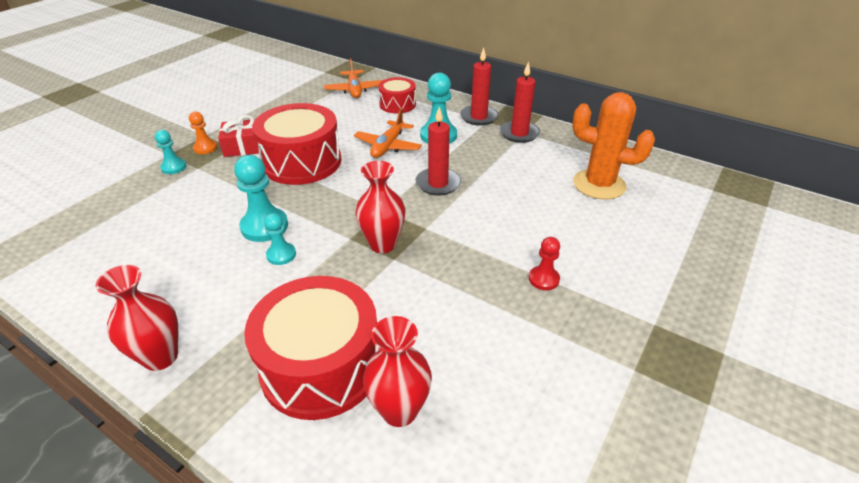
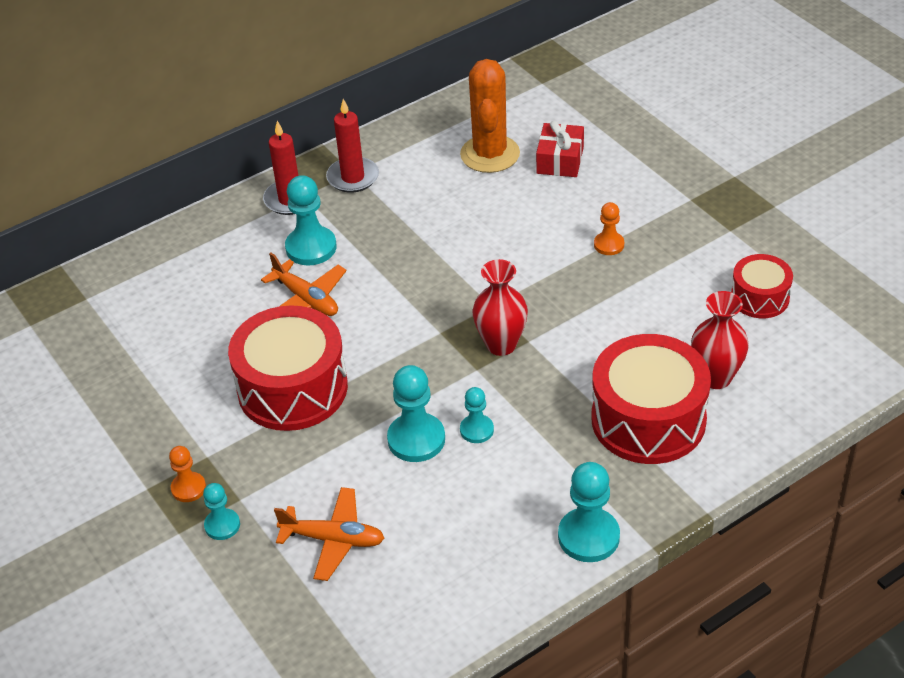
camera: 65 degrees left, 5 degrees up
(160, 357) = (588, 537): red vase -> turquoise pawn
(244, 147) = (213, 444): red gift -> red gift (560, 160)
(354, 90) = (121, 302): orange plane -> orange plane (333, 539)
(397, 104) = (201, 266): red drum -> red drum (760, 297)
(438, 184) = (416, 275): red candle -> none
(543, 279) = (609, 245): red pawn -> orange pawn
(599, 184) = (490, 154): orange cactus -> orange cactus turned 45 degrees counterclockwise

